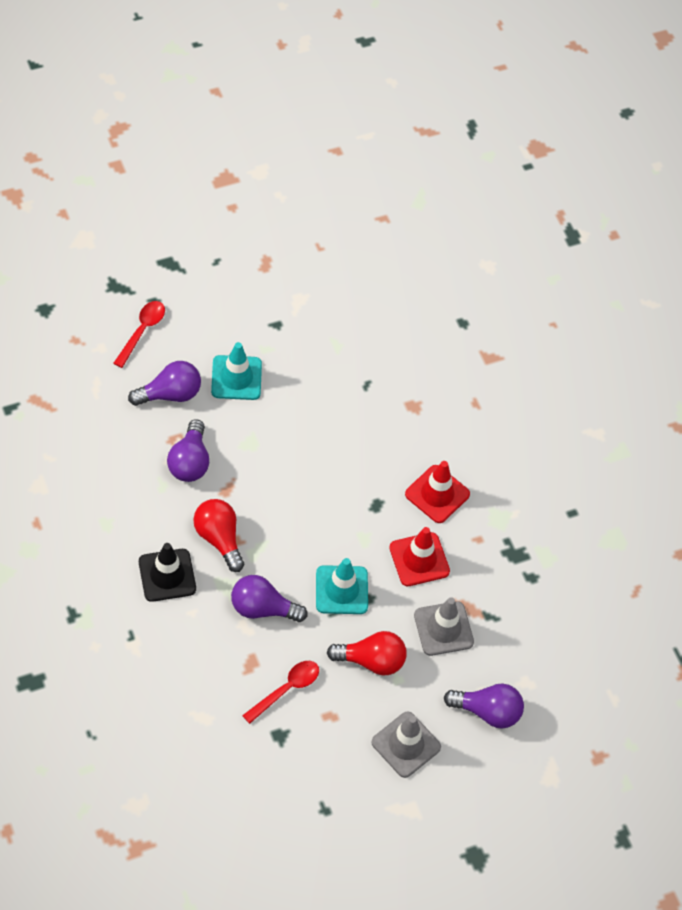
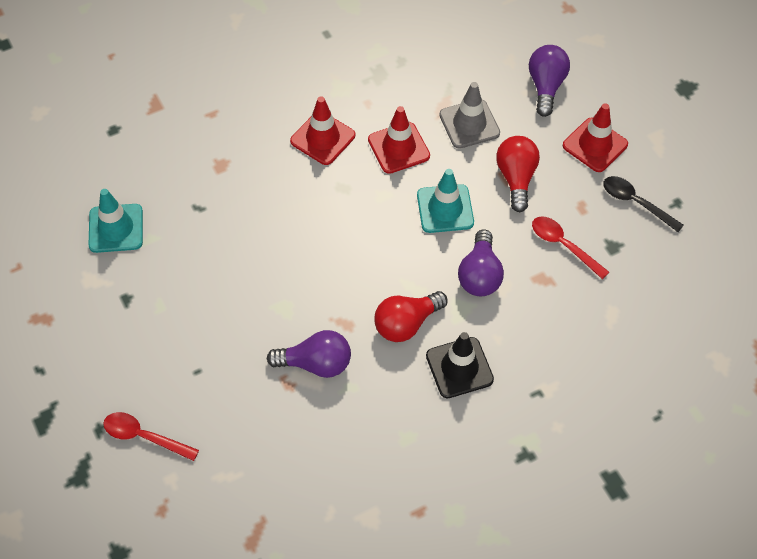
camera: 90 degrees left, 0 degrees up
(170, 394) = (229, 395): purple light bulb -> none
(236, 378) = (201, 330): turquoise traffic cone -> turquoise traffic cone (116, 228)
(329, 769) = (636, 203): none -> black spoon
(406, 744) = (595, 145): grey traffic cone -> red traffic cone

